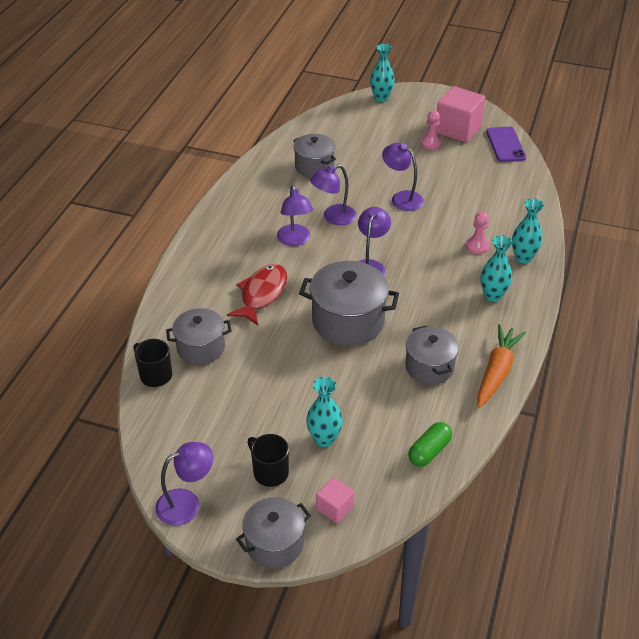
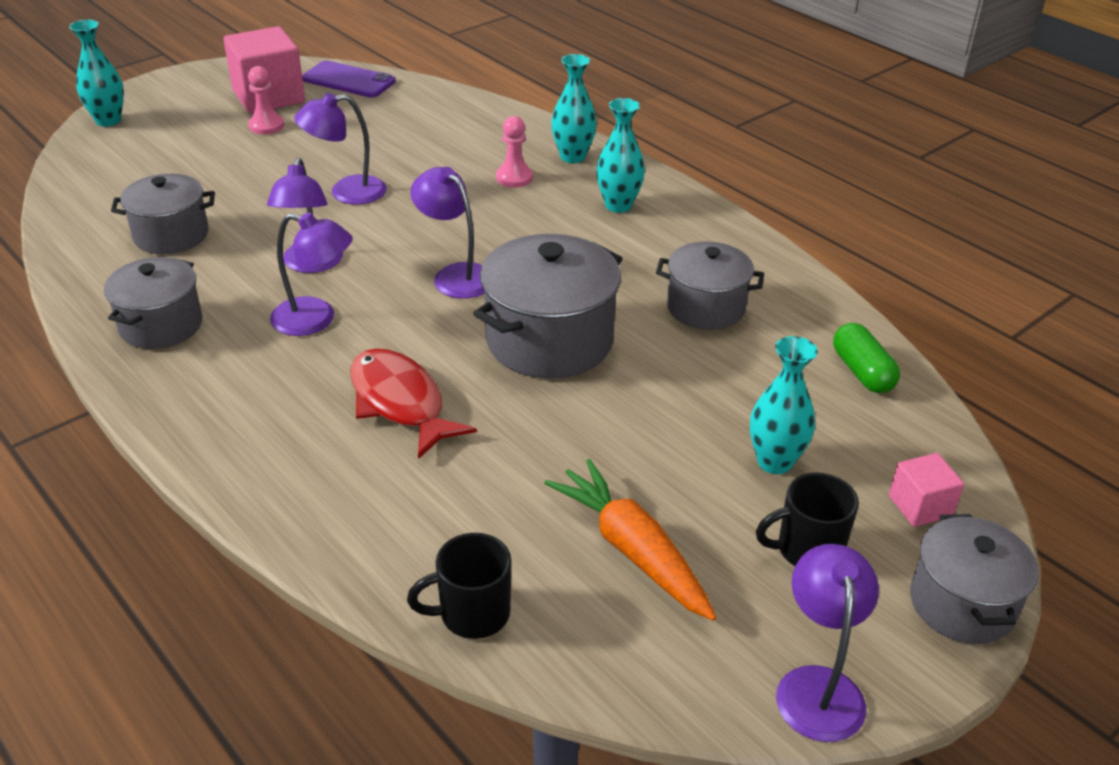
camera: 60 degrees left, 5 degrees down
(201, 348) = (458, 525): grey pot -> grey pot (161, 325)
(497, 371) = (757, 259): orange carrot -> orange carrot (632, 550)

